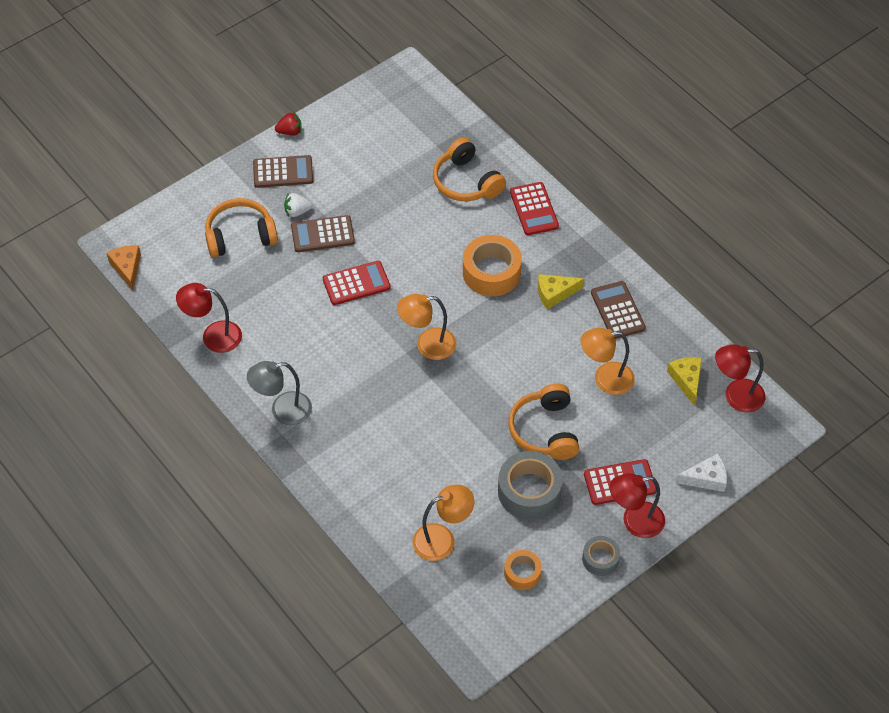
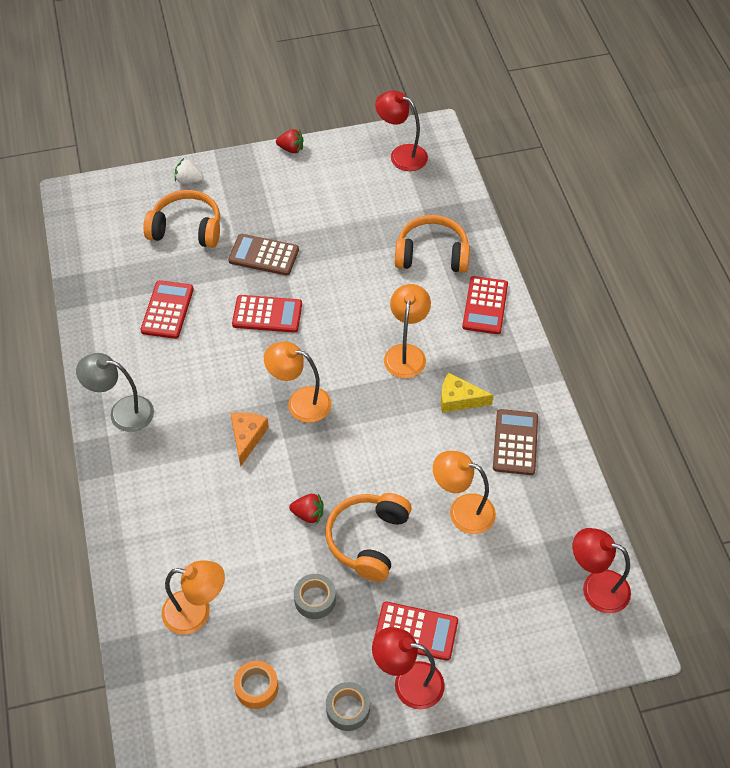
camera: 25 degrees right, 0 degrees up
(127, 268) = (68, 221): orange cheese -> orange cheese (247, 437)
(213, 336) = (104, 314): red lamp -> red lamp (401, 155)
(267, 312) = (167, 310): none -> red calculator
(283, 172) = (262, 184): brown calculator -> none
(297, 211) = (253, 225): white strawberry -> white strawberry (189, 180)
(466, 182) = (432, 254): orange headphones -> orange headphones turned 105 degrees clockwise
(486, 430) = (308, 514): none -> red strawberry
(491, 272) = (406, 353): orange tape -> orange lamp
(529, 491) = (315, 599): grey tape -> grey tape, size x0.57
(686, 380) = (550, 547): yellow cheese -> none
(706, 478) = (514, 668): white cheese -> none

